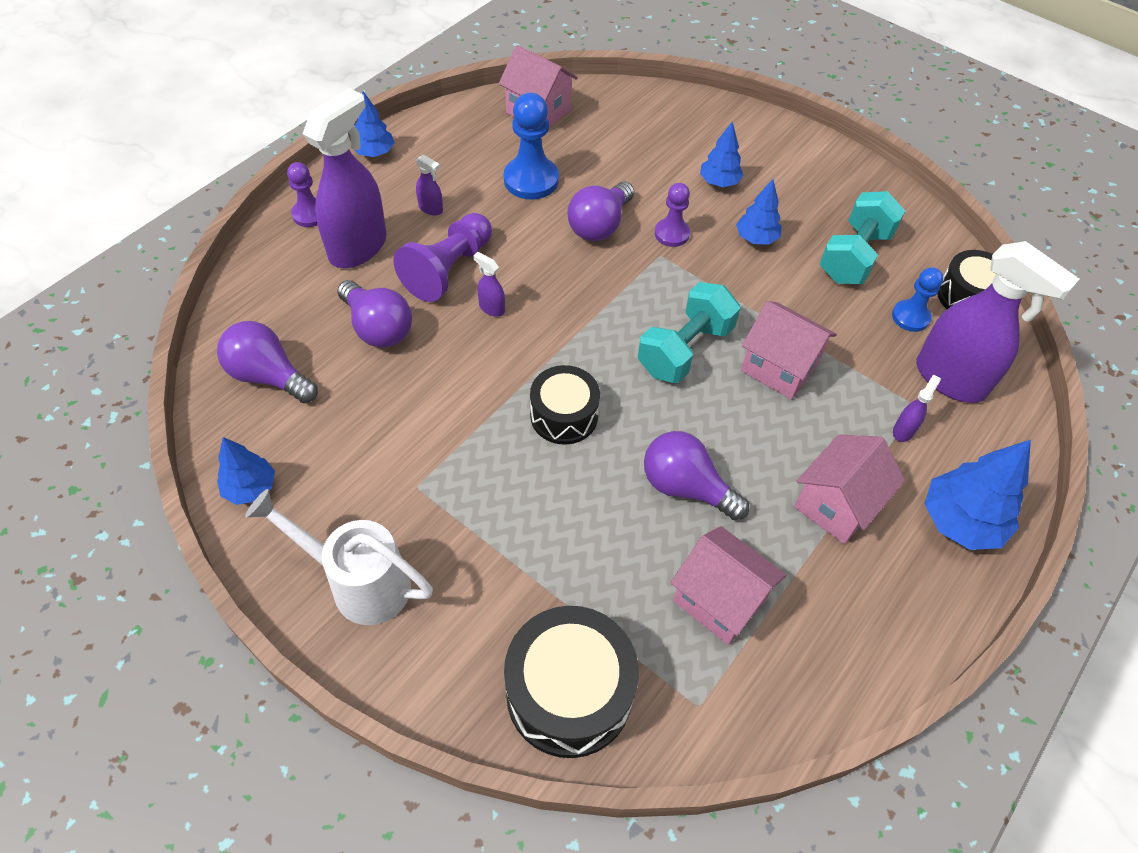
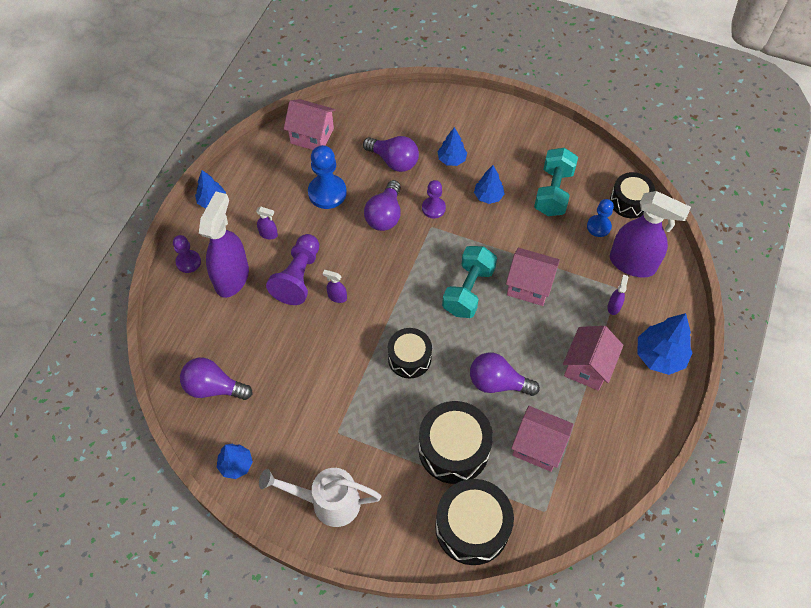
camera: 15 degrees left, 5 degrees up
(378, 328) = (269, 333): purple light bulb -> purple light bulb (394, 161)
(583, 563) = (453, 449): none -> black drum

